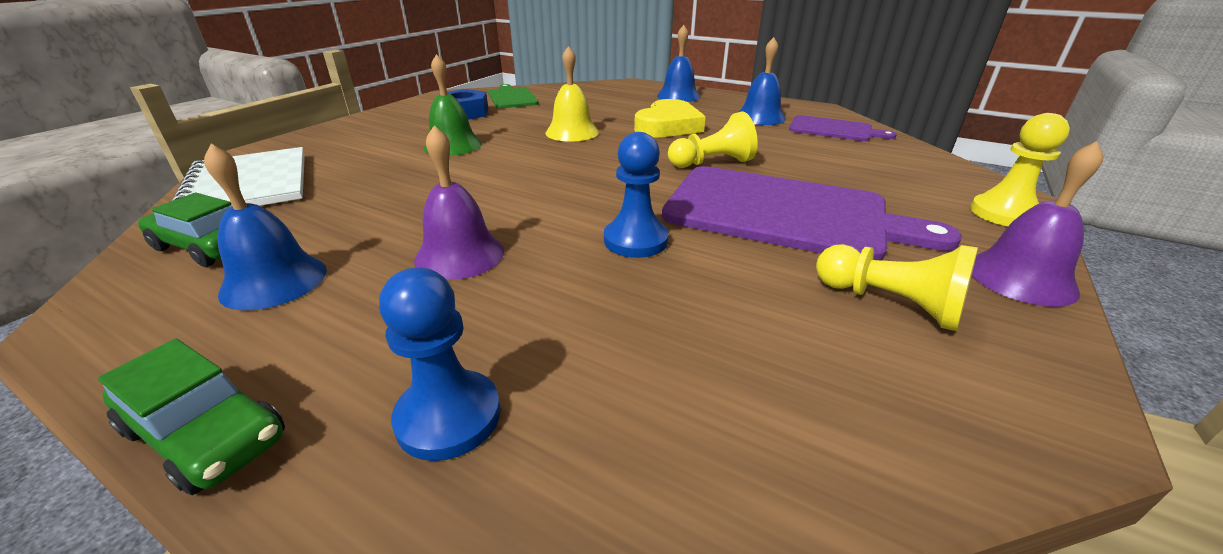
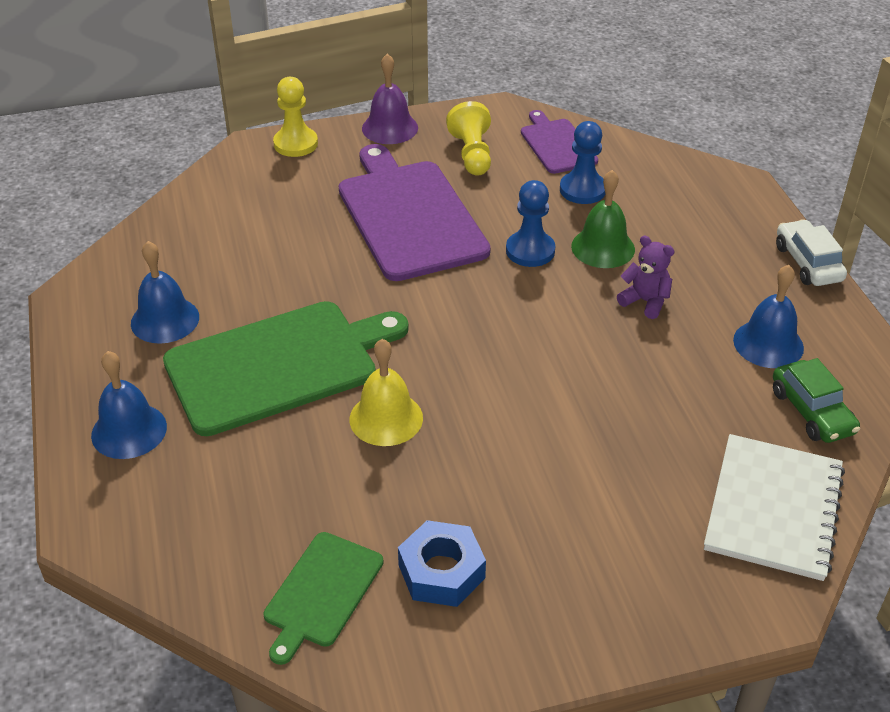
camera: 135 degrees left, 10 degrees up
(207, 434) = (807, 263): green car -> white car
(449, 416) = (710, 219): blue pawn -> blue pawn (582, 190)
(453, 145) = (533, 471): green bell -> green bell (603, 247)
(460, 255) = (645, 301): purple bell -> purple teddy bear
(668, 126) = (278, 365): yellow heart -> green cutting board
(712, 163) = (354, 285): yellow pawn -> none
(833, 129) = (161, 259): purple cutting board -> purple cutting board (557, 144)

